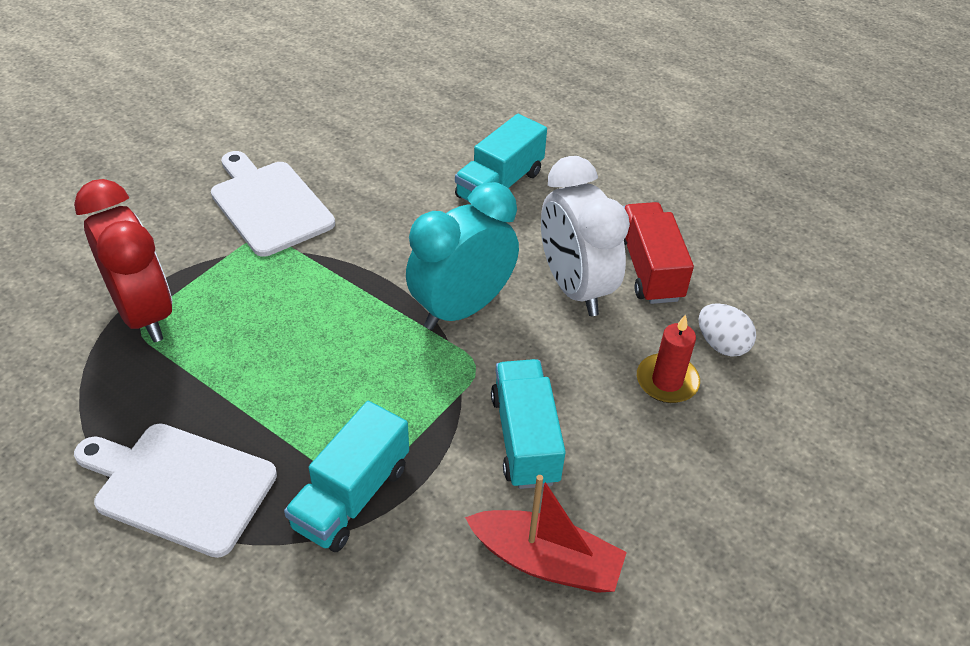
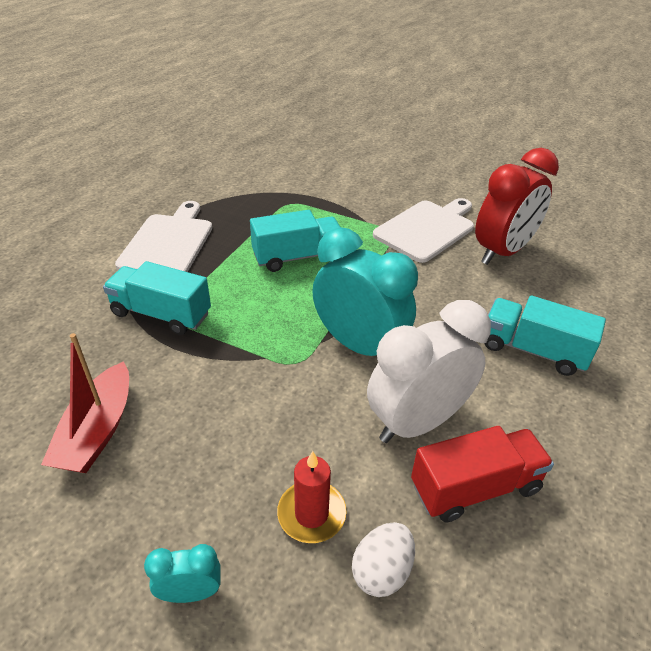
camera: 80 degrees right, 5 degrees down
(144, 313) = (302, 202): red clock -> red clock (502, 252)
(525, 438) = (222, 404): turquoise truck -> turquoise truck (297, 257)
(738, 476) = (191, 592): none -> turquoise clock

